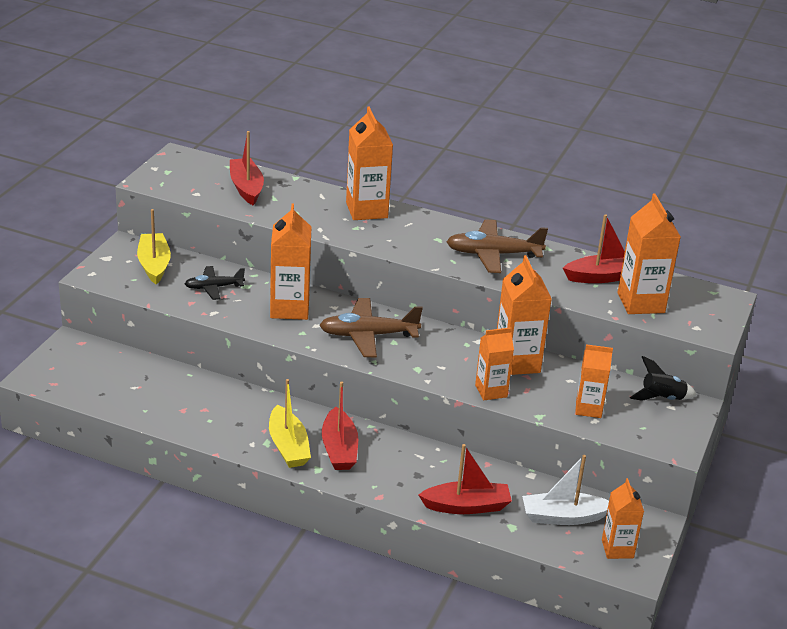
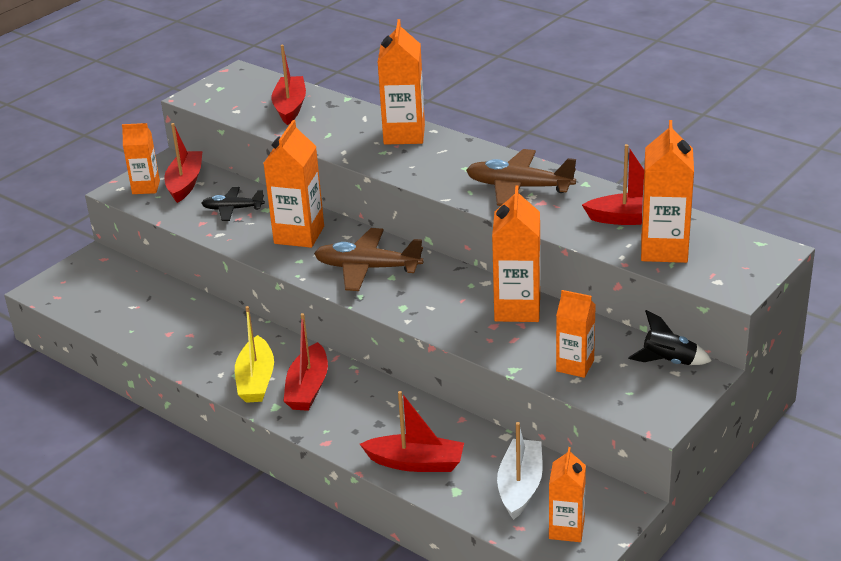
camera: 20 degrees right, 0 degrees up
(154, 265) = (185, 183): yellow boat -> red boat
(491, 391) = (472, 337): orange carton -> orange carton (146, 187)
(563, 517) = (520, 486): white boat -> white boat turned 90 degrees clockwise

